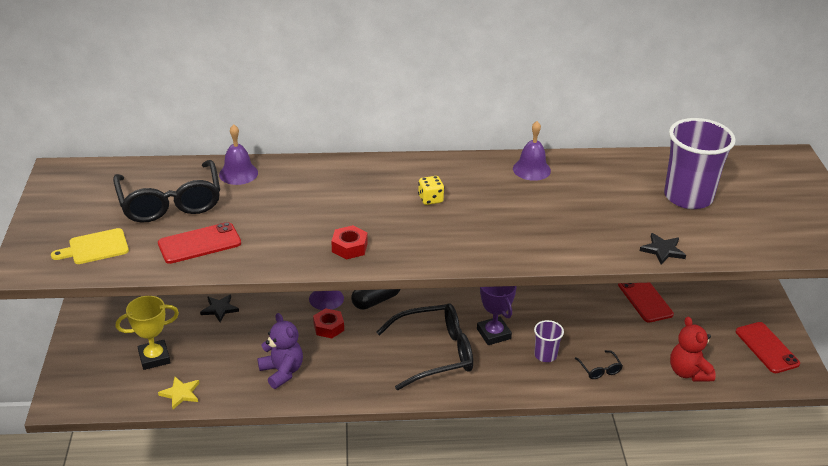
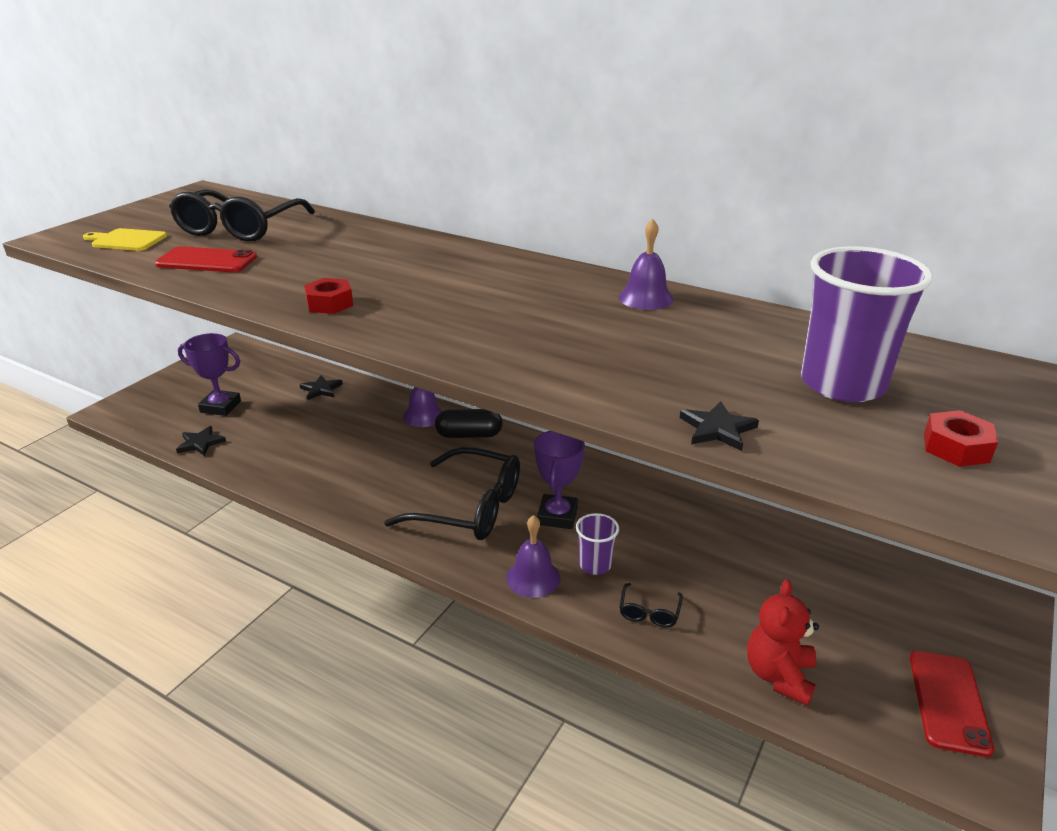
camera: 35 degrees right, 5 degrees down
(154, 358) = (220, 407): yellow trophy -> purple trophy
(180, 393) = (200, 443): yellow star -> black star
(238, 173) = (332, 225): purple bell -> purple bell (533, 578)
(282, 372) = (304, 461): purple teddy bear -> none
(328, 327) = (394, 441): red nut -> red nut (956, 447)
(430, 199) = (482, 291): yellow dice -> none
(645, 299) = (799, 557): red phone -> none

